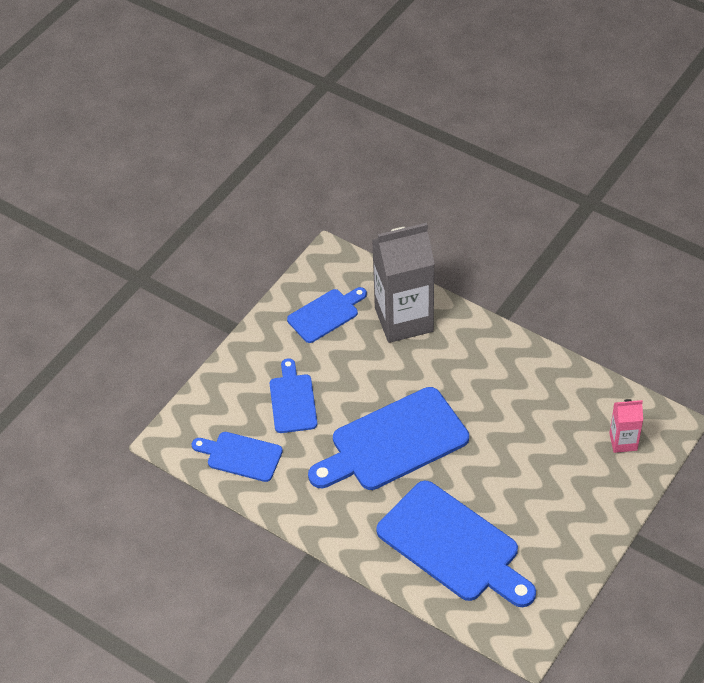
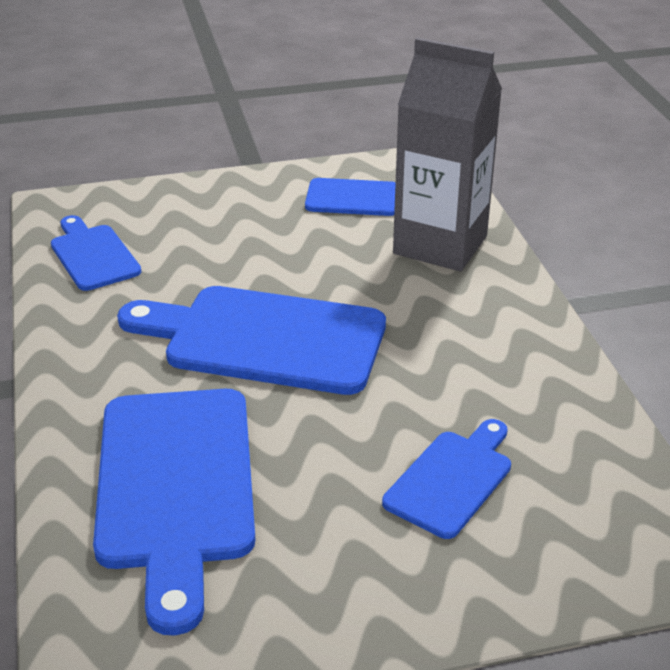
camera: 40 degrees right, 15 degrees down
(293, 400) = (216, 243): blue cutting board -> blue cutting board (452, 480)
(623, 442) = (581, 532): pink carton -> none

